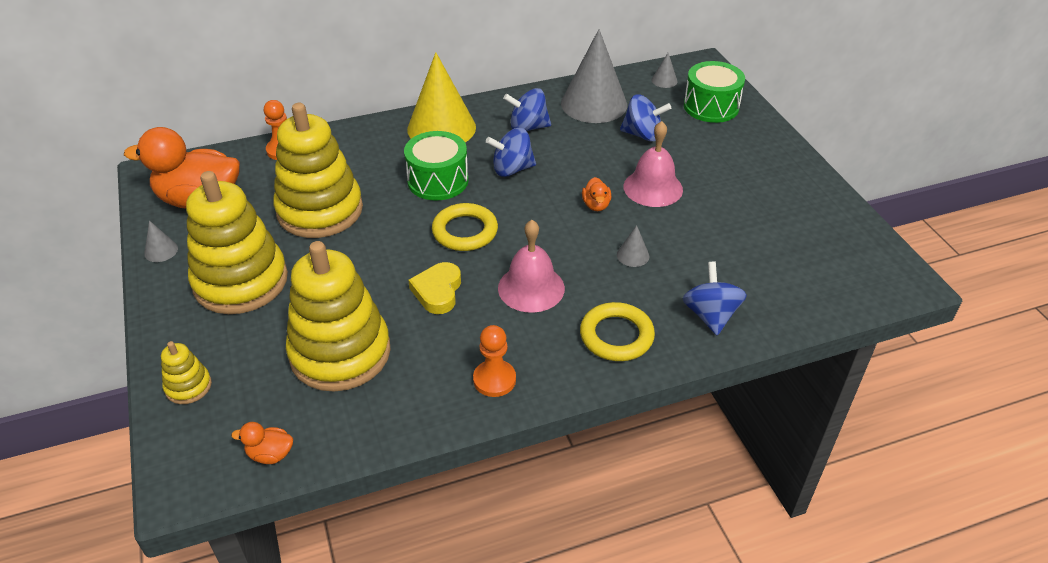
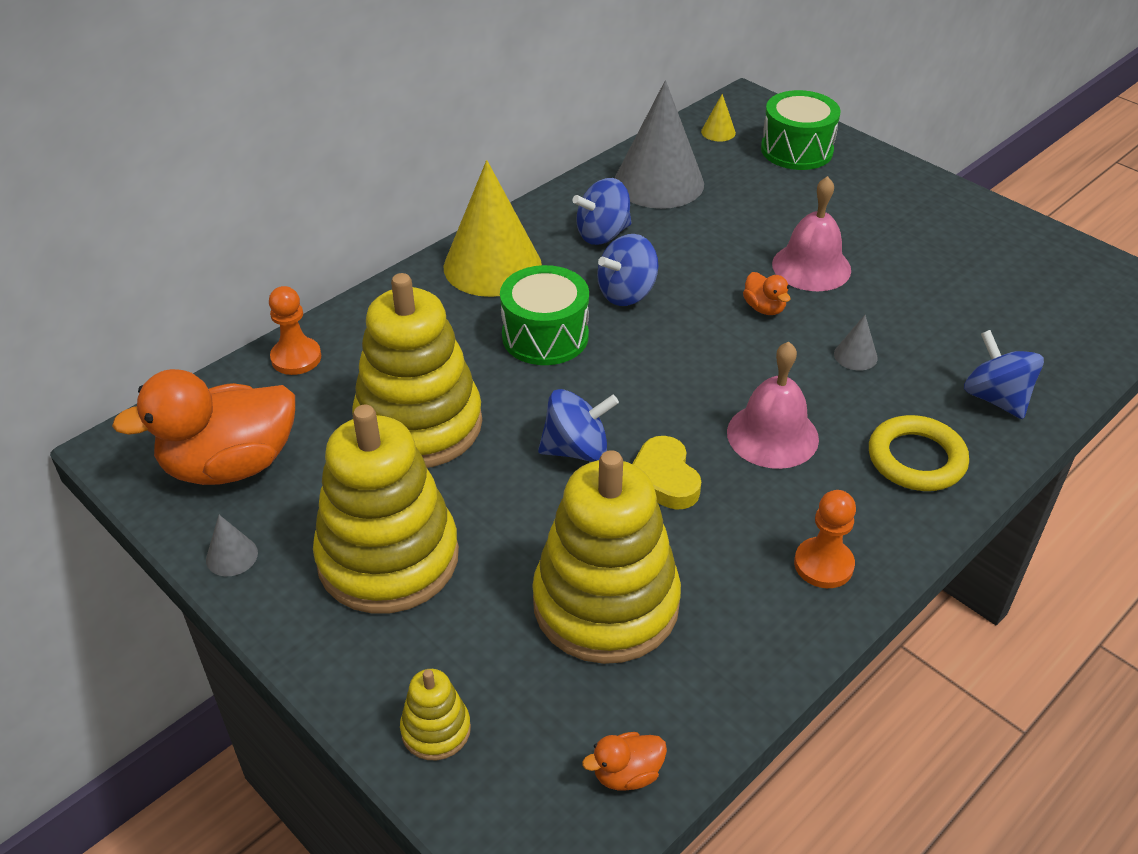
camera: 25 degrees left, 0 degrees up
(465, 231) = (634, 391): yellow ring -> none
(642, 135) = (747, 205): blue spinning top -> blue spinning top (576, 449)
(664, 80) = (718, 132): grey cone -> yellow cone

